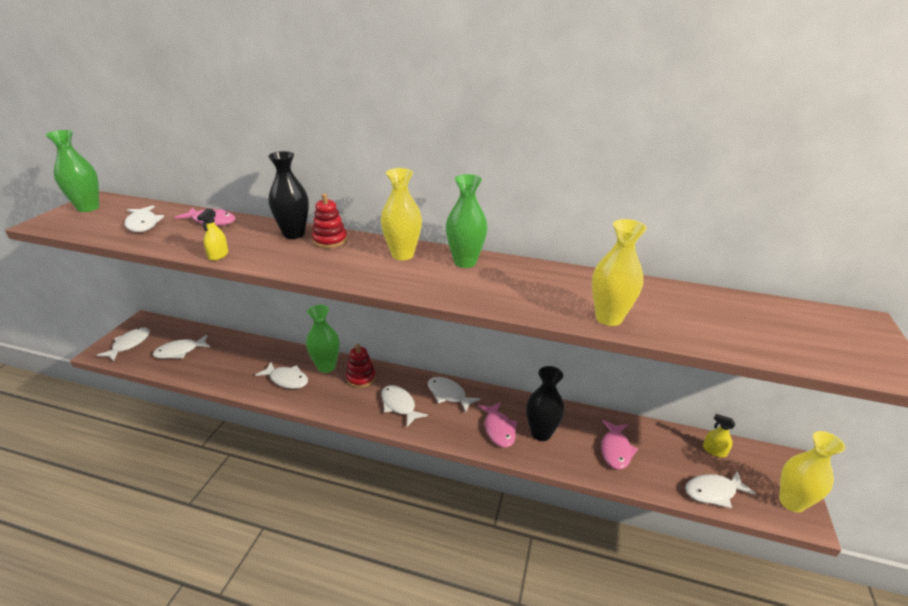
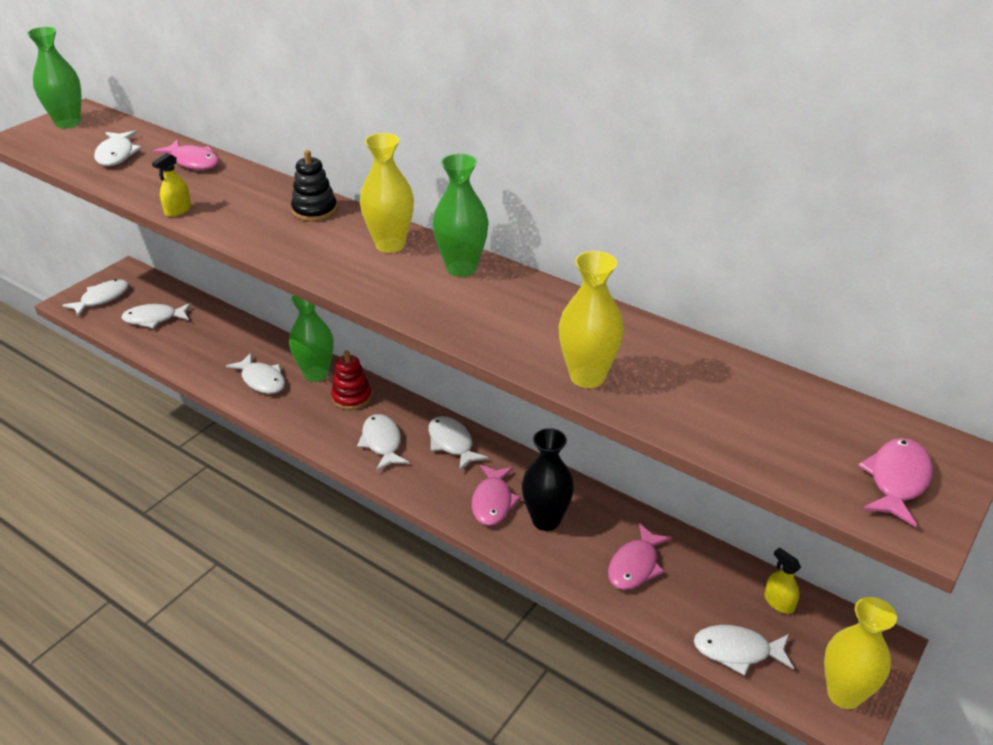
camera: 20 degrees right, 5 degrees up
(294, 234) = (277, 194): black vase -> none
(330, 240) = (314, 210): red stacking toy -> black stacking toy
(852, 345) = (897, 480): none -> pink fish

